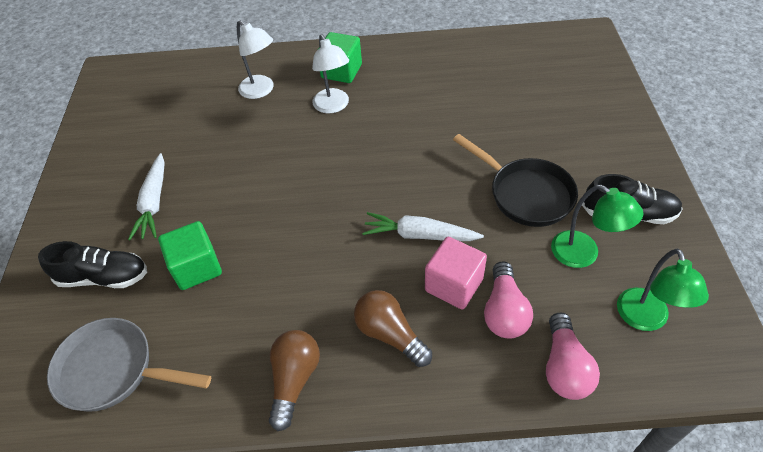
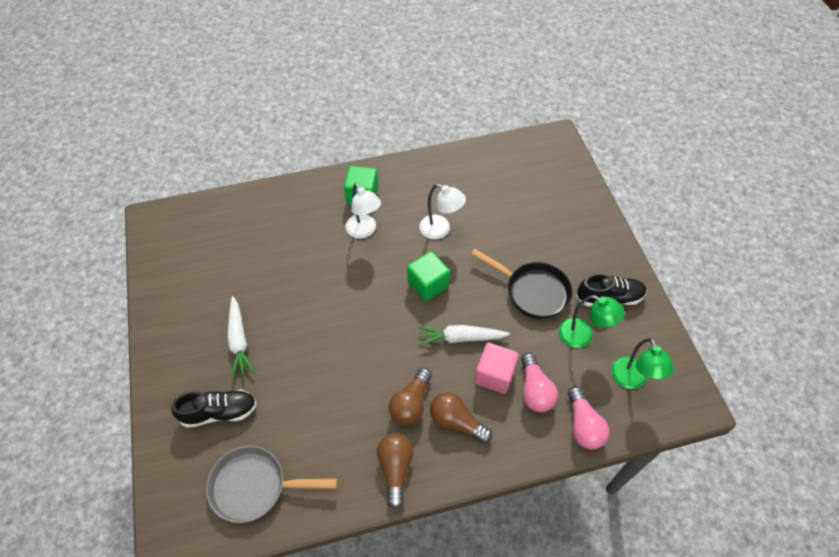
camera: 15 degrees left, 5 degrees up
(197, 267) = (293, 392): green cube -> green cube (428, 284)
(261, 91) = (298, 223): white lamp -> white lamp (440, 230)
(336, 303) = (411, 403): none -> brown light bulb

